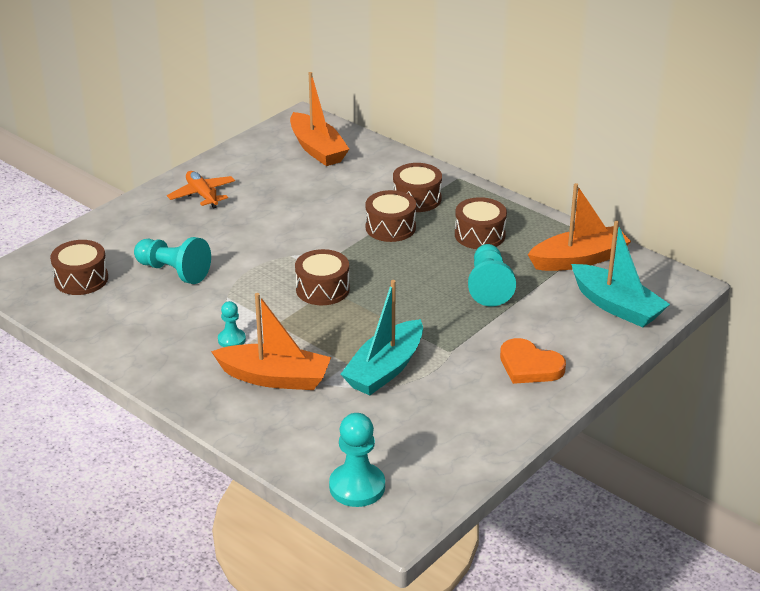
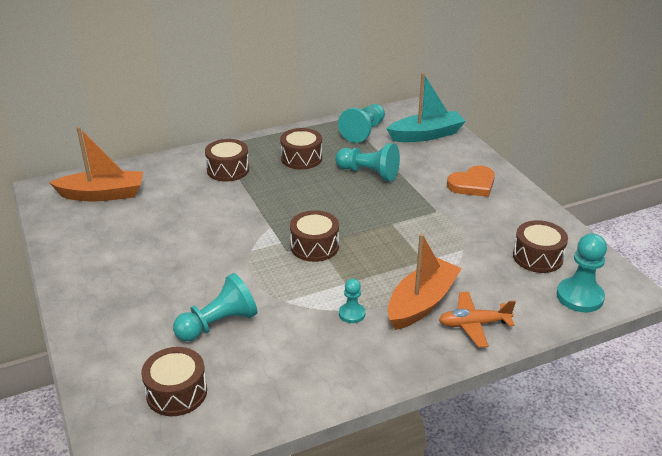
camera: 65 degrees left, 0 degrees up
(202, 195) = (105, 275): orange plane -> orange plane (473, 324)
(385, 369) = (441, 245): turquoise boat -> none
(390, 227) = (256, 192): brown drum -> brown drum (537, 257)
(578, 259) = (364, 132): orange boat -> turquoise pawn

